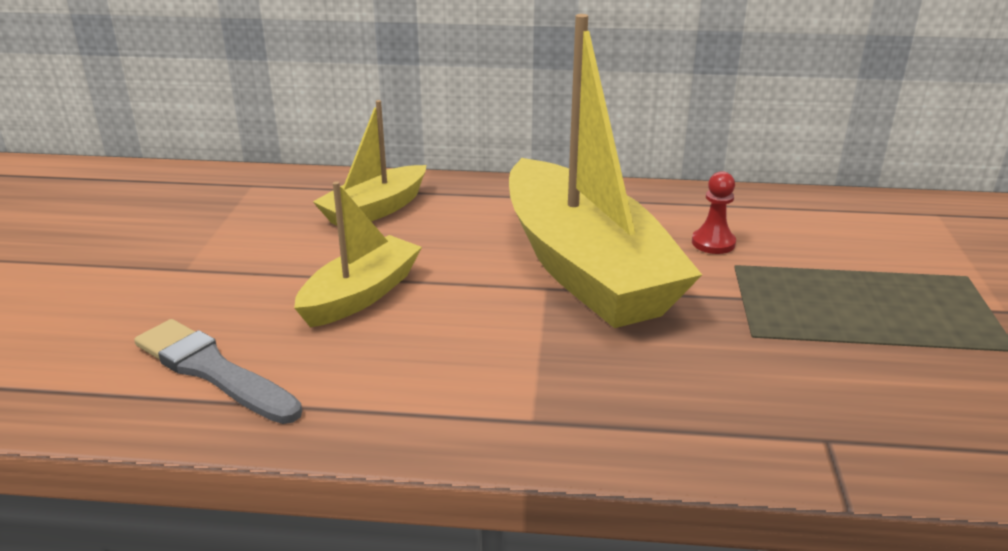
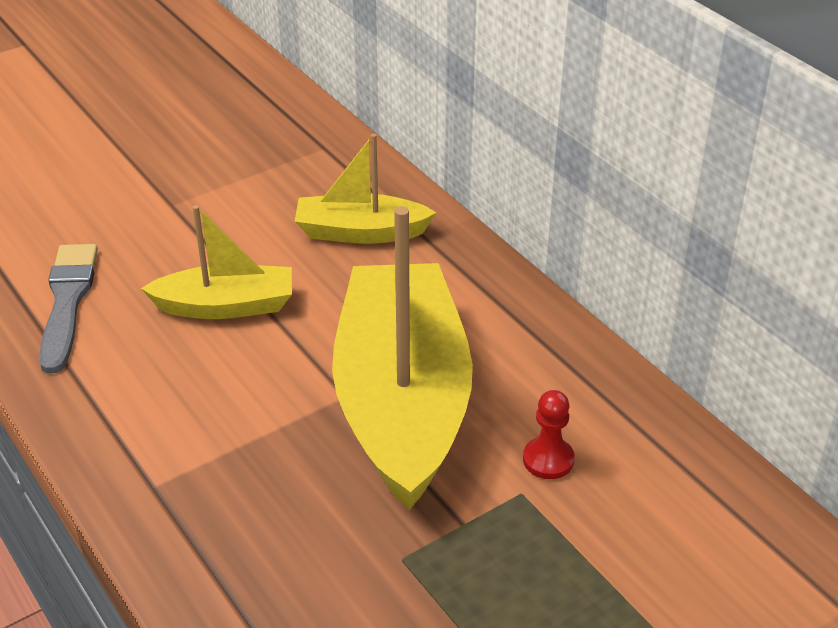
camera: 50 degrees right, 10 degrees up
(585, 269) = (402, 402): yellow boat -> yellow boat turned 150 degrees clockwise

